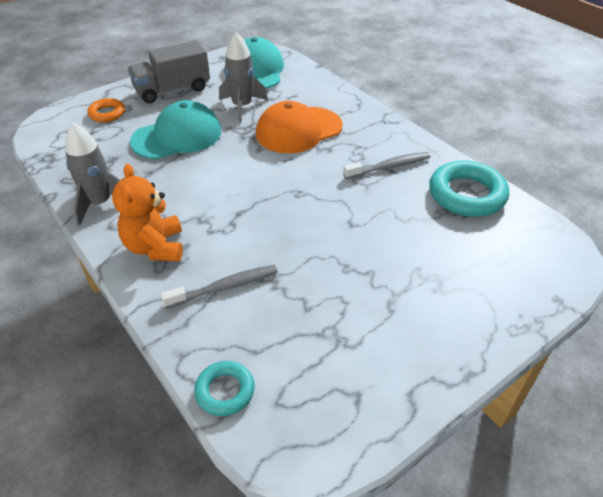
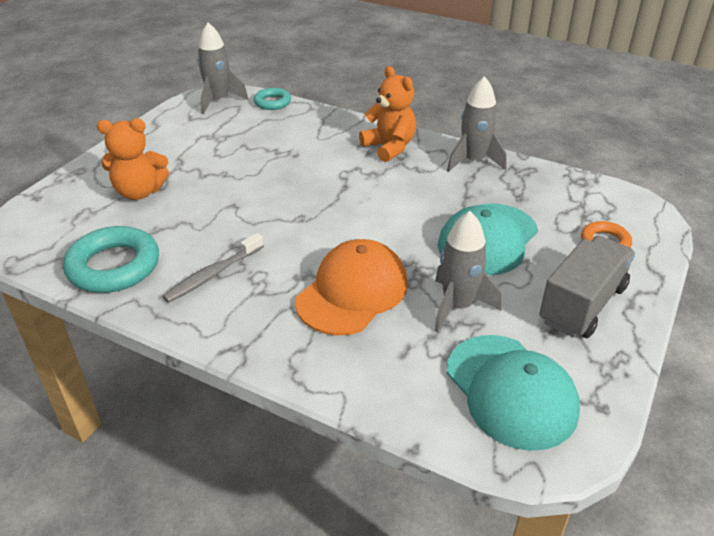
camera: 155 degrees right, 5 degrees down
(225, 287) = (312, 140): grey toothbrush -> none
(301, 430) = (218, 101): none -> grey rocket
(442, 269) = (139, 192): none -> orange teddy bear

